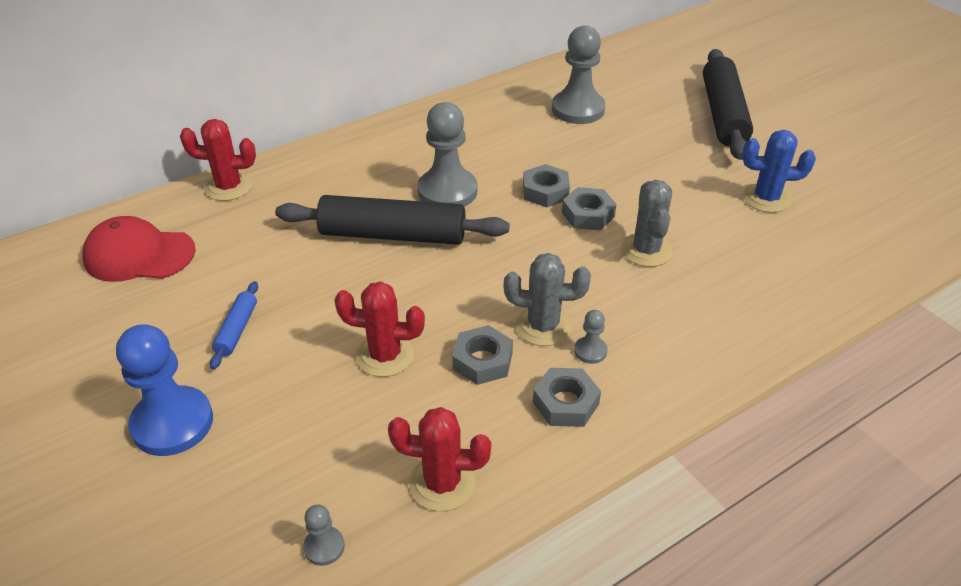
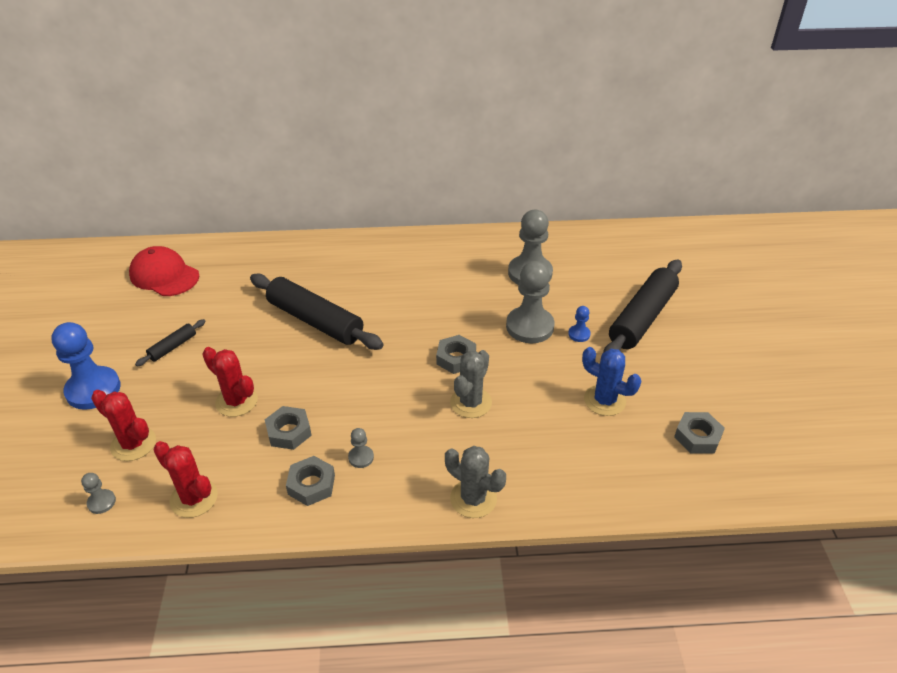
camera: 30 degrees right, 0 degrees up
(228, 187) = (250, 248): red cactus -> red cactus (133, 444)
(237, 330) = (173, 347): blue rolling pin -> black rolling pin
(447, 191) = (378, 303): grey pawn -> grey pawn (529, 326)
(543, 326) = (348, 426): grey cactus -> grey cactus (473, 498)
(545, 191) = (443, 329): grey nut -> grey nut (697, 437)
(682, 149) = (579, 334): none -> blue pawn

